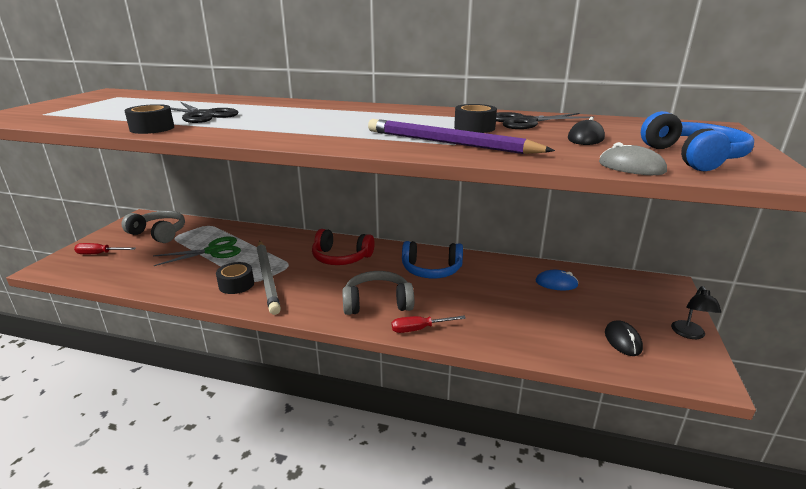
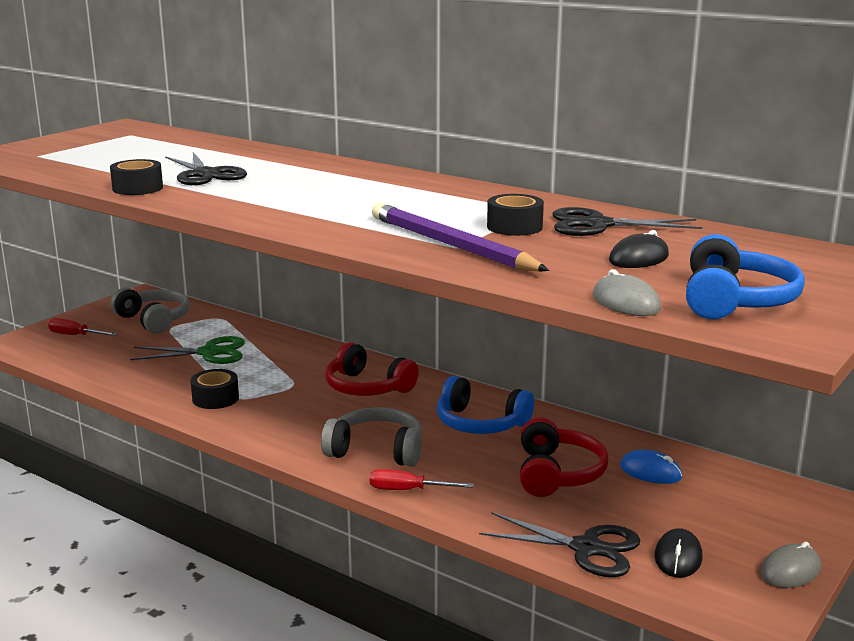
camera: 20 degrees right, 5 degrees down
(267, 277) = (257, 396): grey pencil -> none
(504, 296) = (557, 473): none -> red headphones
(565, 347) = (586, 548): none -> black scissors
(689, 334) = (790, 571): black lamp -> grey mouse

